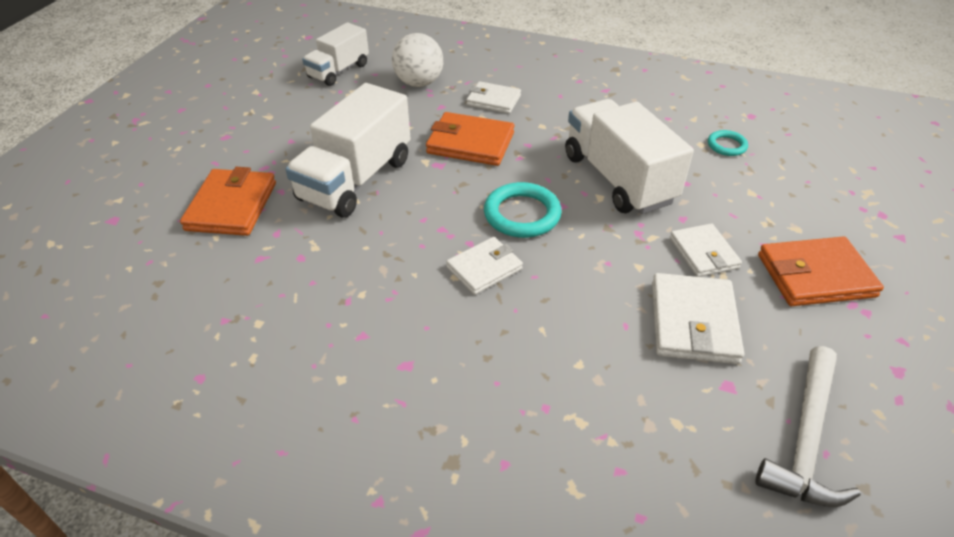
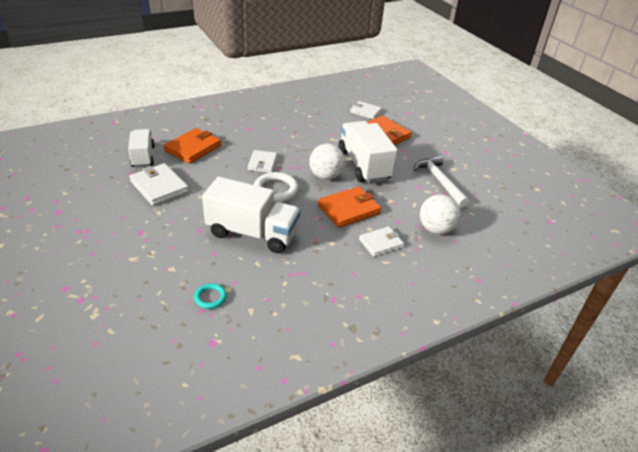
camera: 130 degrees right, 5 degrees down
(338, 71) = (484, 209): white truck -> white truck (143, 157)
(428, 195) = (325, 176): none -> white ball
(522, 214) = (275, 190): turquoise ring -> white ring
(703, 253) = (175, 217): white wallet -> white wallet (365, 112)
(805, 439) = (93, 172): white hammer -> white hammer (439, 181)
(815, 275) = (111, 235): orange wallet -> orange wallet (193, 148)

